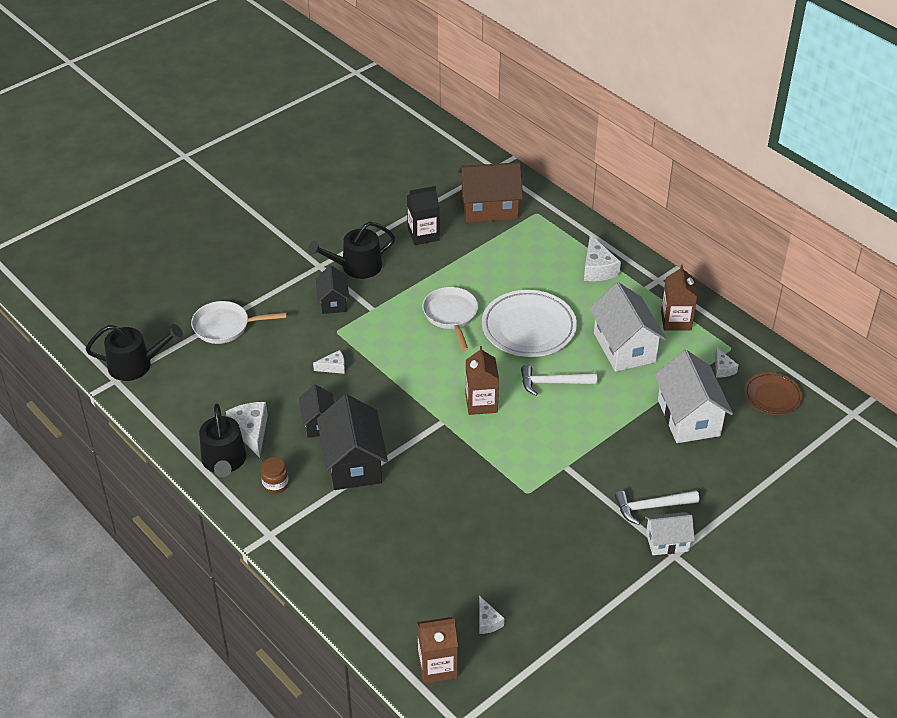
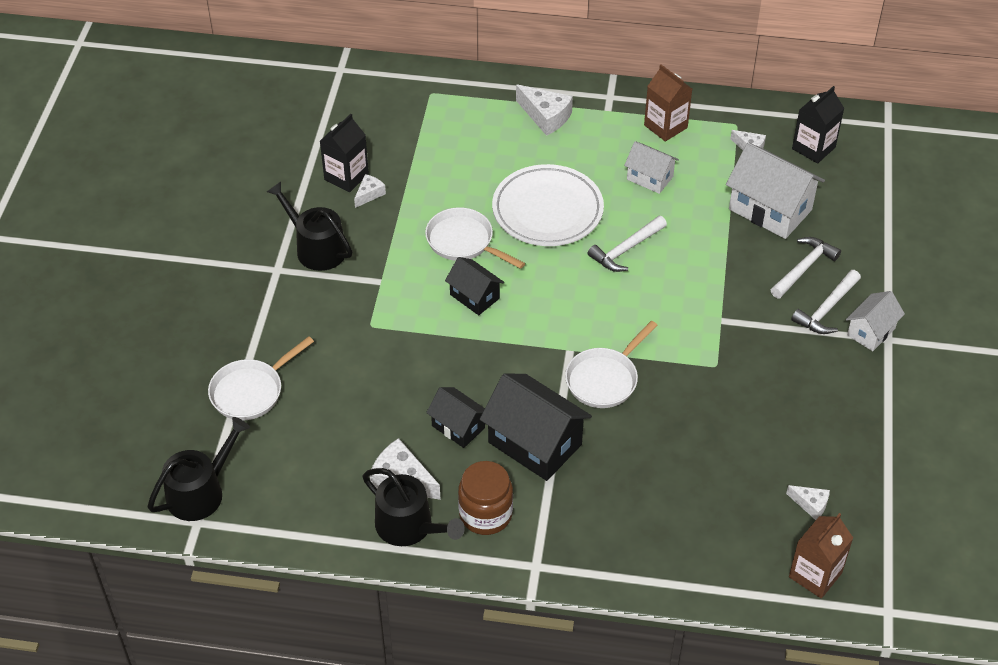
camera: 40 degrees left, 5 degrees up
(275, 484) = (485, 514): brown jar -> brown jar, size x1.67
(333, 302) = (334, 298): black house -> black house (474, 296)
(333, 367) = (409, 363): white cheese -> white cheese (369, 194)
(356, 267) = (316, 248): black watering can -> black watering can turned 105 degrees clockwise
(443, 453) = (604, 379): none -> white pan
(481, 403) = (585, 309): brown carton -> none
(489, 208) = (381, 113): brown house -> none
(624, 347) = (650, 178): white house -> white house, size x0.57
(667, 470) = (804, 268): none -> white hammer
(772, 396) = (813, 148): brown plate -> black carton

